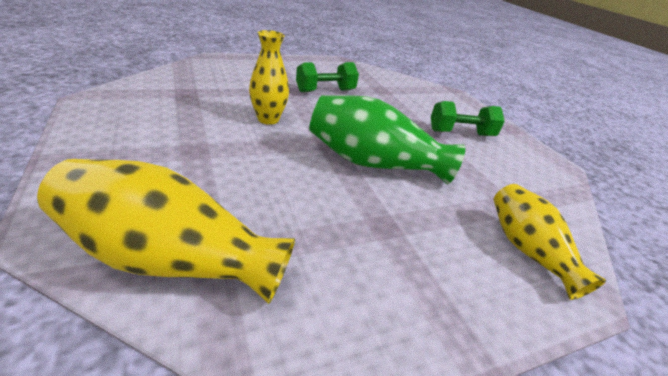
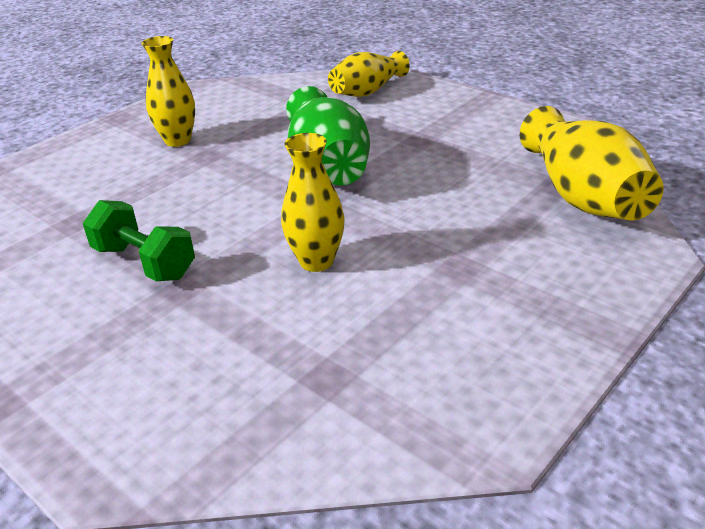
camera: 110 degrees left, 0 degrees up
(460, 133) = (178, 140): green dumbbell -> yellow vase

